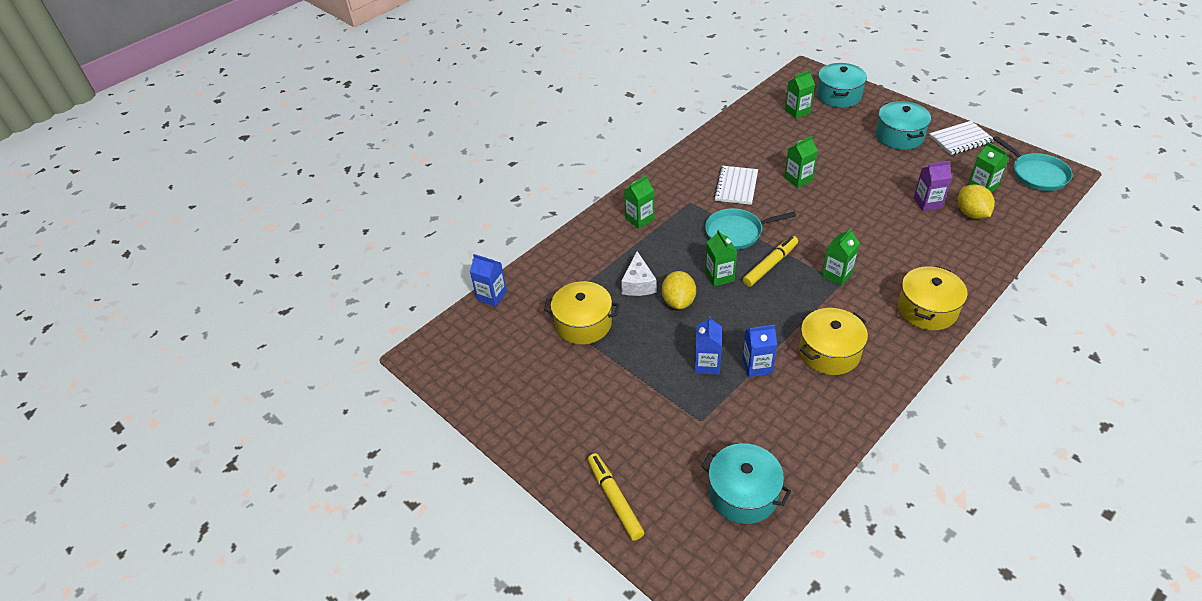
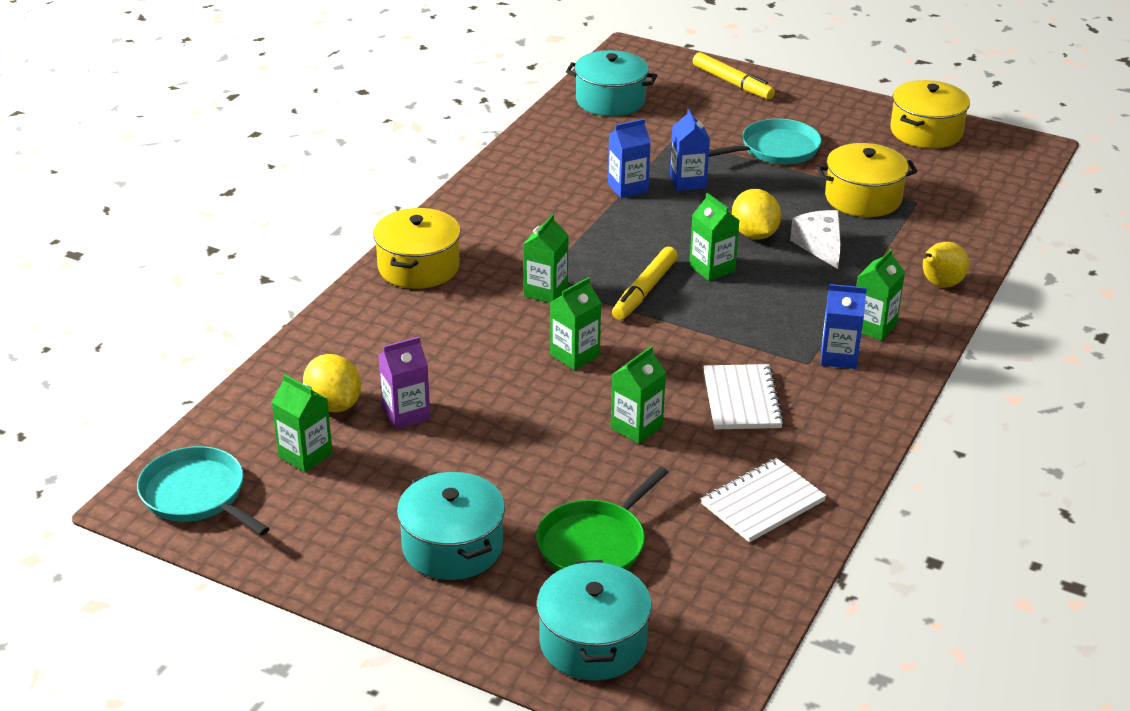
camera: 160 degrees right, 10 degrees down
(492, 296) = (1006, 209): blue carton -> blue carton (838, 357)
(581, 242) = (939, 284): none -> yellow pear
(736, 232) = (711, 327): turquoise pan -> turquoise pan (776, 149)
(797, 111) = (677, 582): green carton -> green carton (574, 355)
(829, 352) = (543, 210): yellow pot -> yellow pot (926, 131)
(831, 129) = (594, 544): none -> green pan
(960, 139) = (327, 555): white notebook -> white notebook (762, 502)

